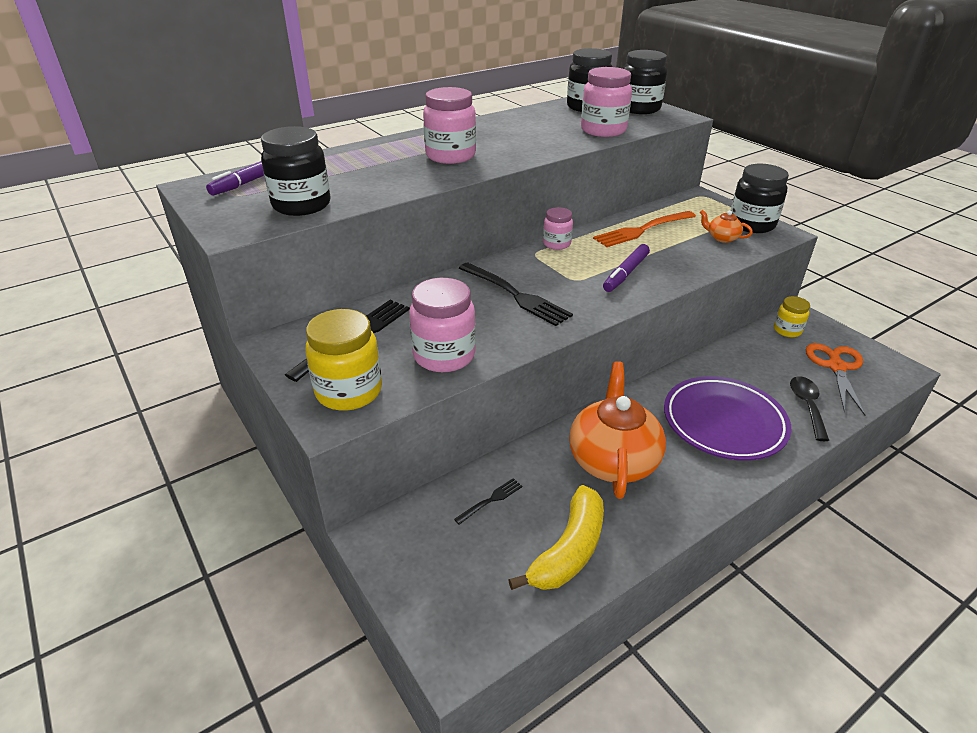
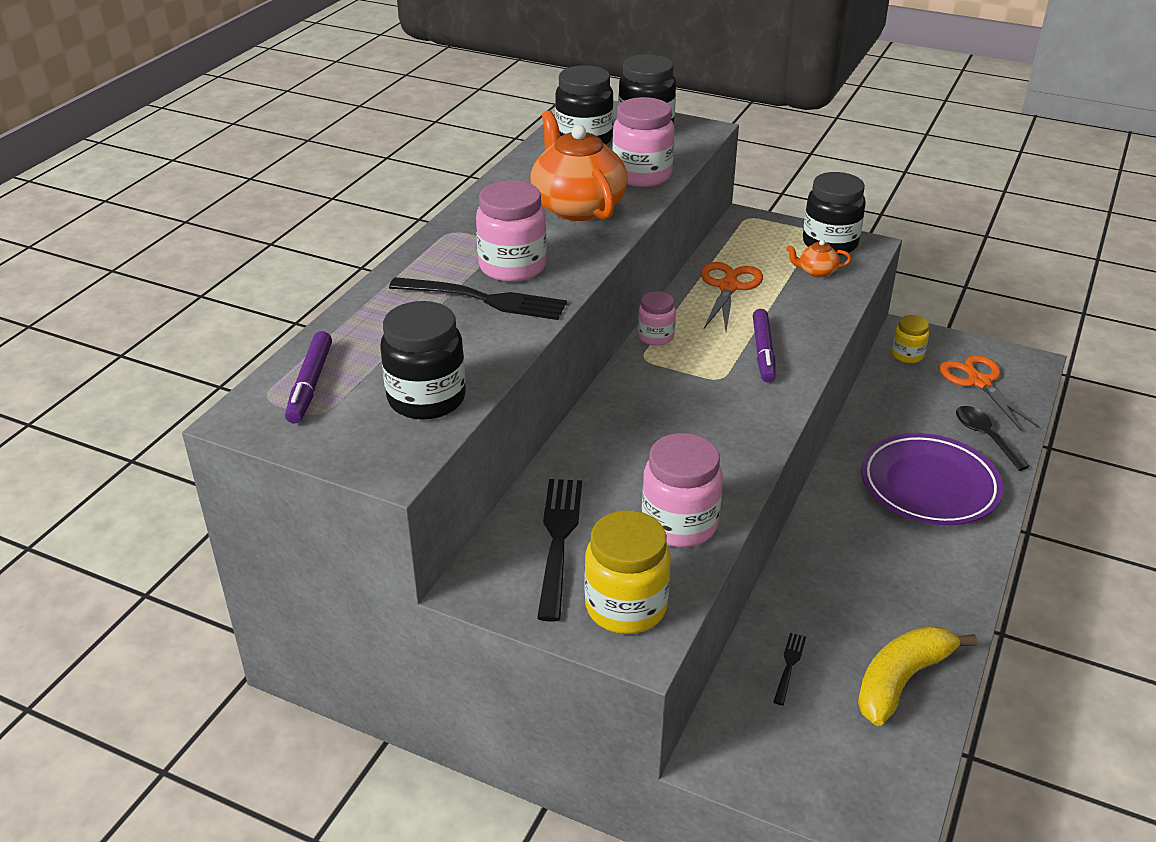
camera: 30 degrees left, 0 degrees up
(515, 295) = (678, 421): black fork -> black fork (484, 299)
(568, 550) = (901, 680): yellow banana -> yellow banana turned 135 degrees counterclockwise
(613, 459) = (864, 570): orange teapot -> orange teapot (577, 206)
(642, 230) = (728, 287): orange fork -> orange scissors

